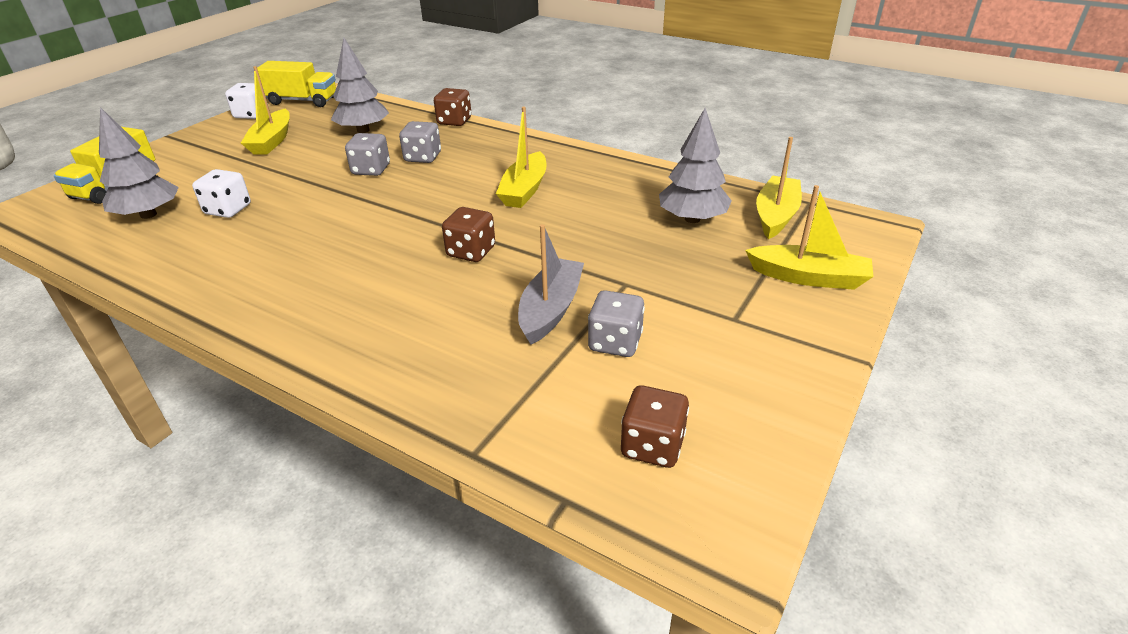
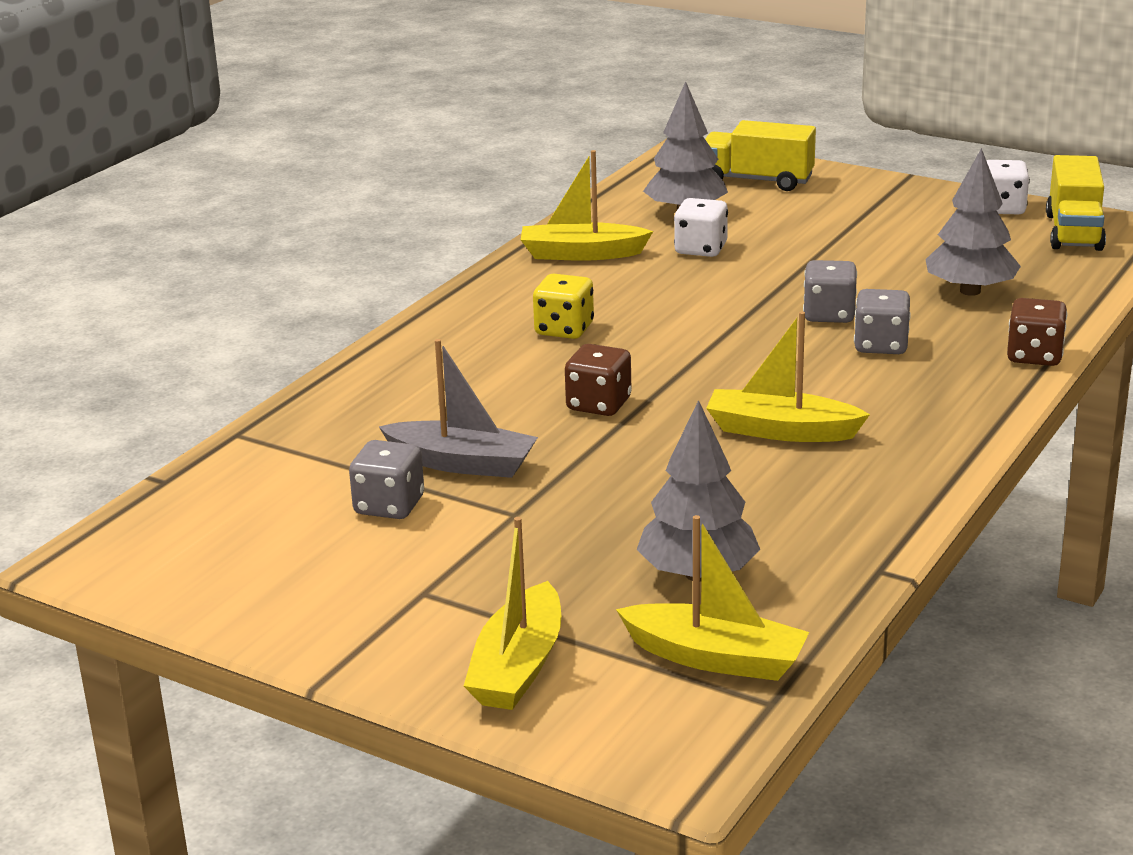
camera: 90 degrees right, 10 degrees down
(272, 141) = (910, 238): yellow boat -> yellow boat (581, 254)
(336, 268) = (564, 329): none -> yellow dice
(652, 446) = (216, 526): brown dice -> none

